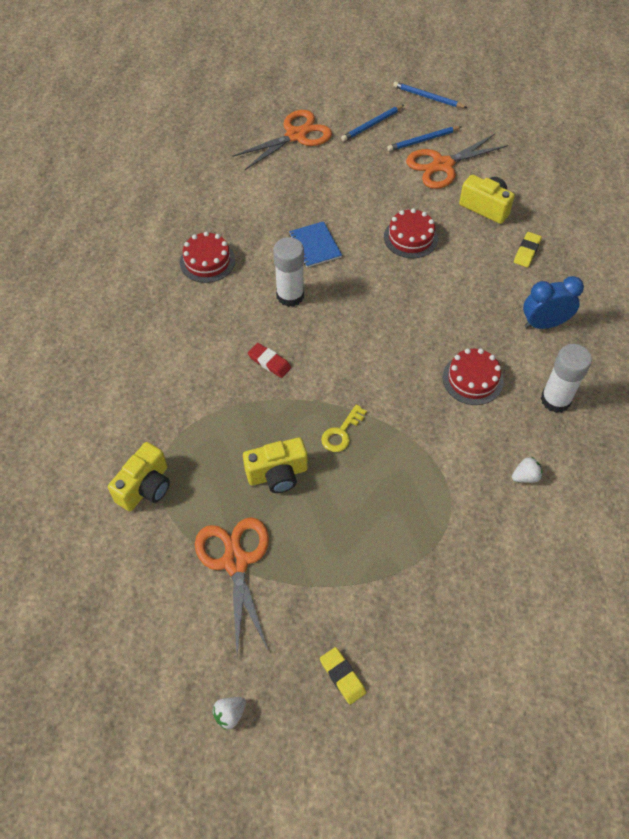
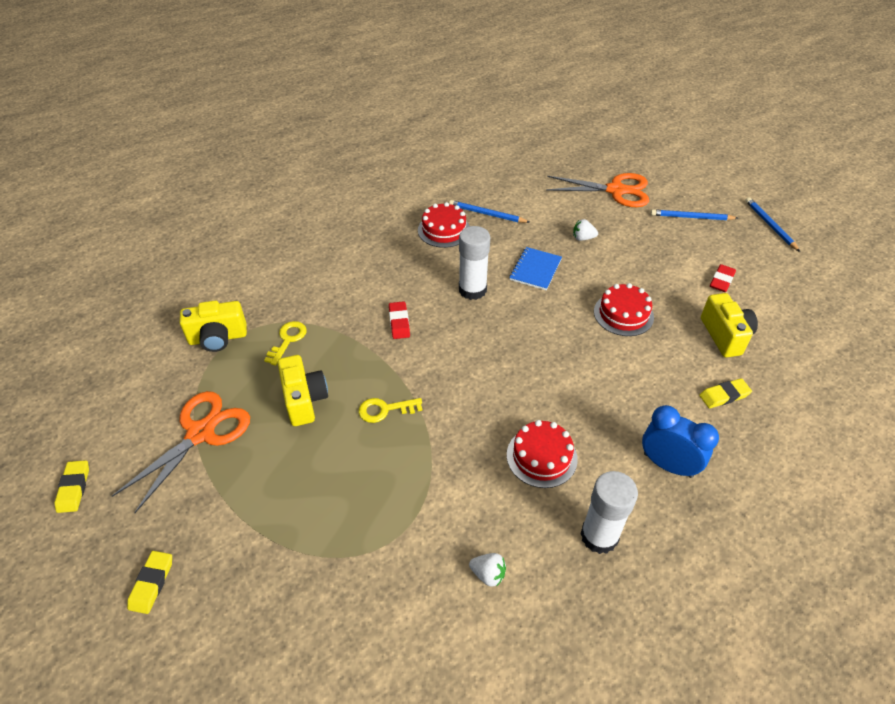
camera: 45 degrees right, 10 degrees down
(197, 682) = (74, 488): none -> yellow eraser
(204, 443) = (288, 340): none -> yellow key
(230, 714) = (59, 530): white strawberry -> white strawberry (583, 238)
(277, 474) = (304, 400): yellow camera -> yellow camera turned 135 degrees counterclockwise
(423, 140) = (725, 253): blue pencil -> blue pencil (487, 214)
(442, 165) = (721, 280): orange scissors -> red eraser

